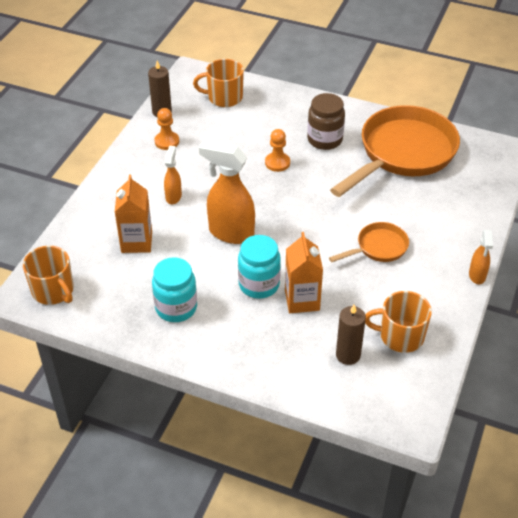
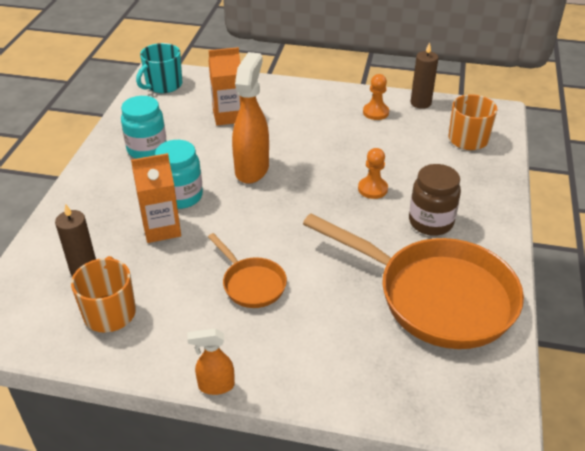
camera: 80 degrees right, 5 degrees down
(53, 291) = (163, 85): orange mug -> turquoise mug
(173, 196) = (295, 128): orange spray bottle -> none

